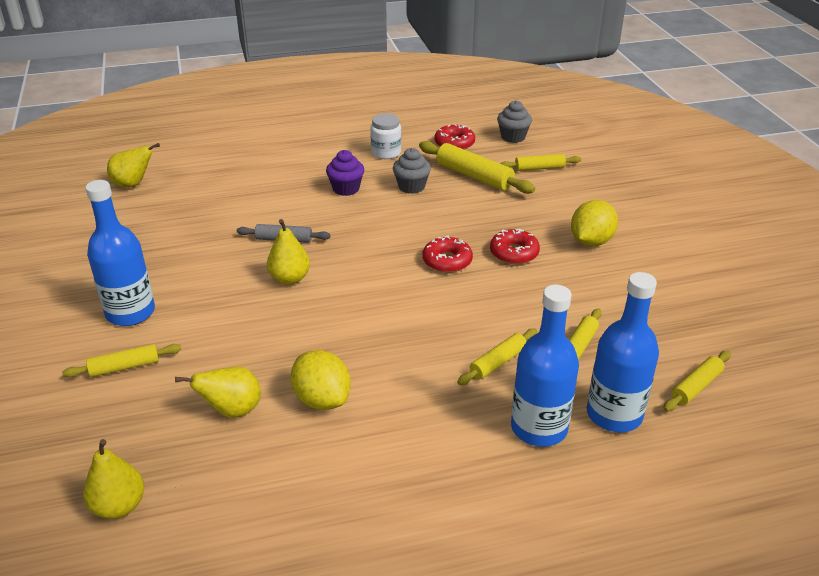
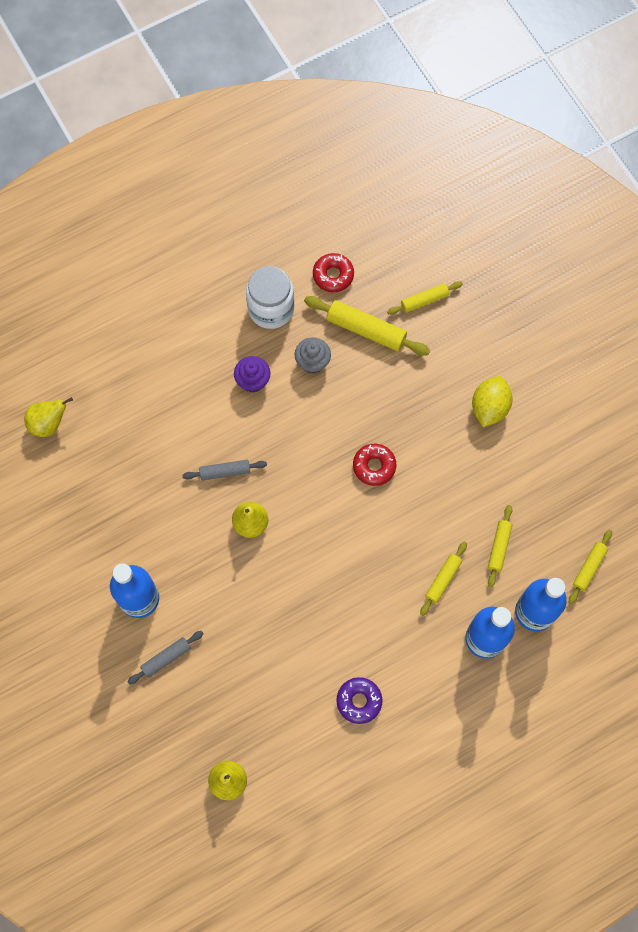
camera: 15 degrees left, 35 degrees up
(124, 367) = (166, 658): yellow rolling pin -> grey rolling pin
(232, 410) = (266, 679): yellow pear -> none
(322, 399) = (326, 652): yellow lemon -> none
(342, 457) = (359, 701): none -> purple donut
(386, 153) = (271, 309): white jar -> white jar, size x1.52
(513, 137) = (388, 249): grey cupcake -> none
(514, 253) = (427, 441): red donut -> none

